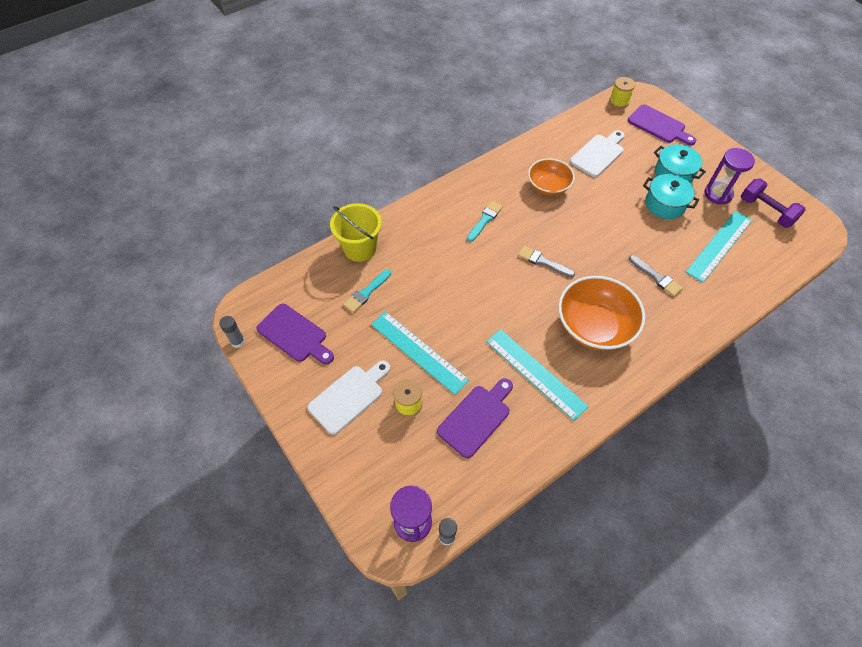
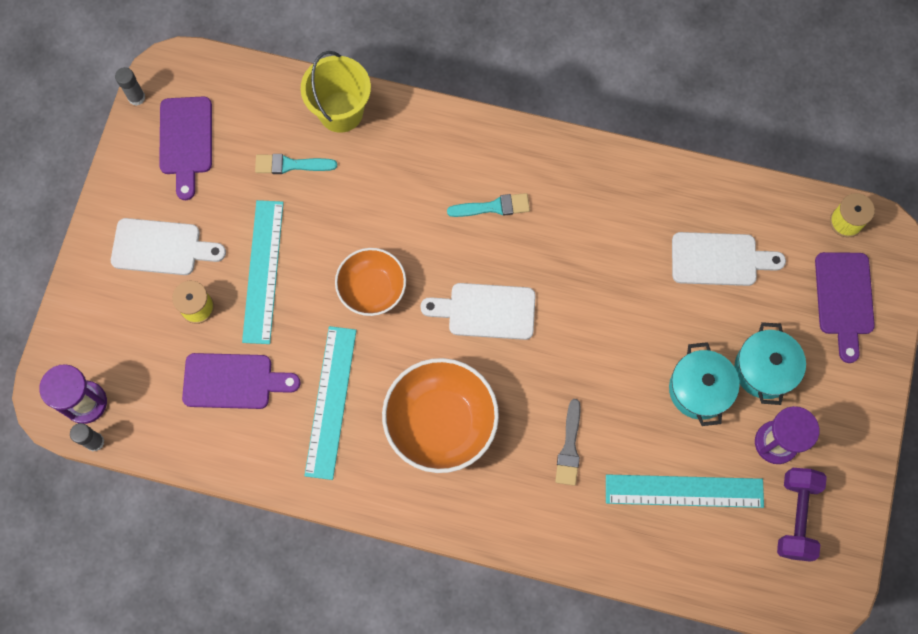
camera: 50 degrees right, 15 degrees up
(543, 262) = (486, 311): grey brush -> white cutting board
(548, 186) = (609, 239): orange bowl -> orange bowl (372, 288)

